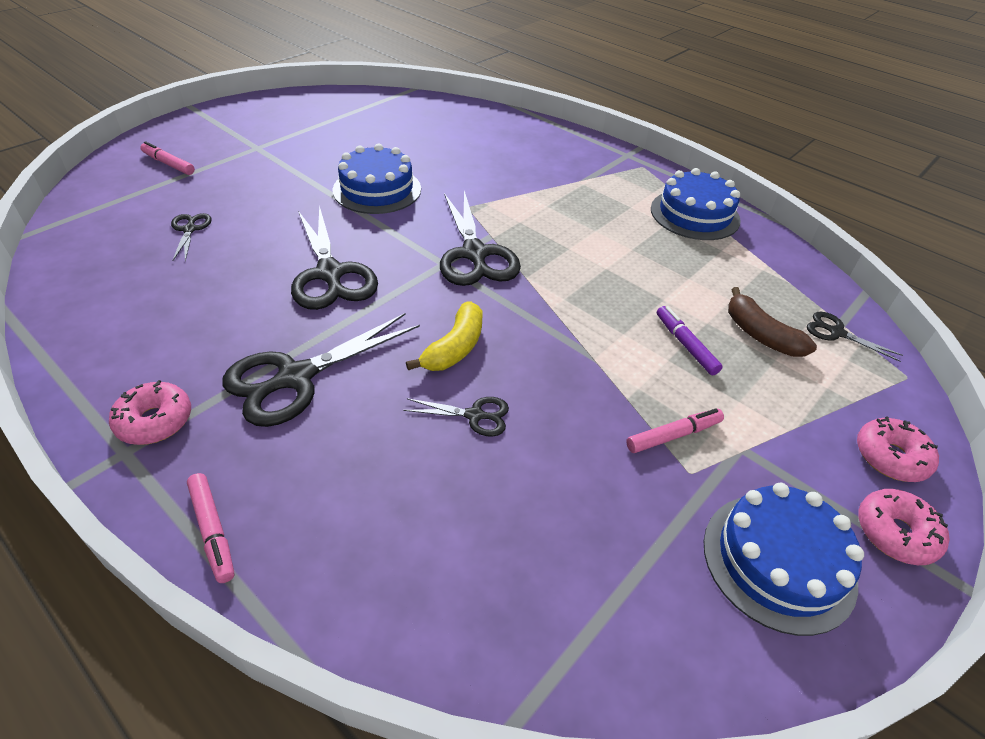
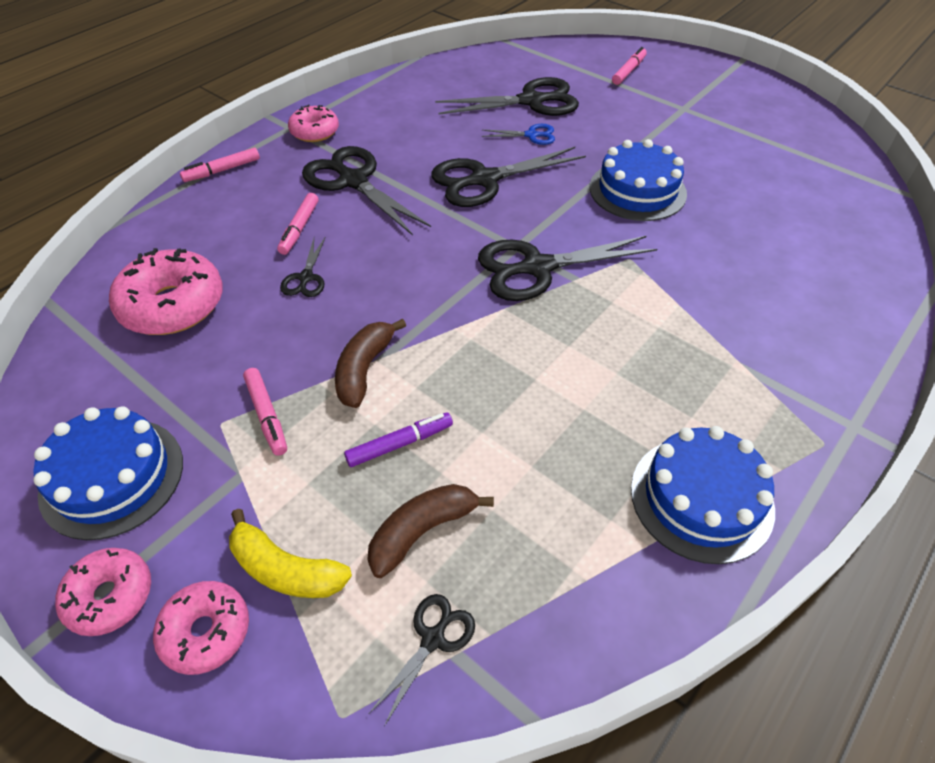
camera: 90 degrees right, 5 degrees up
(189, 230) = (531, 101): black scissors -> black scissors, size x2.03
(259, 236) = (531, 135): none -> blue scissors
(382, 426) = (299, 228): none -> pink marker
(455, 348) = (389, 262): yellow banana -> yellow banana (286, 569)
(517, 548) = (173, 305): none -> pink donut
(607, 366) = (364, 369): none -> brown banana

